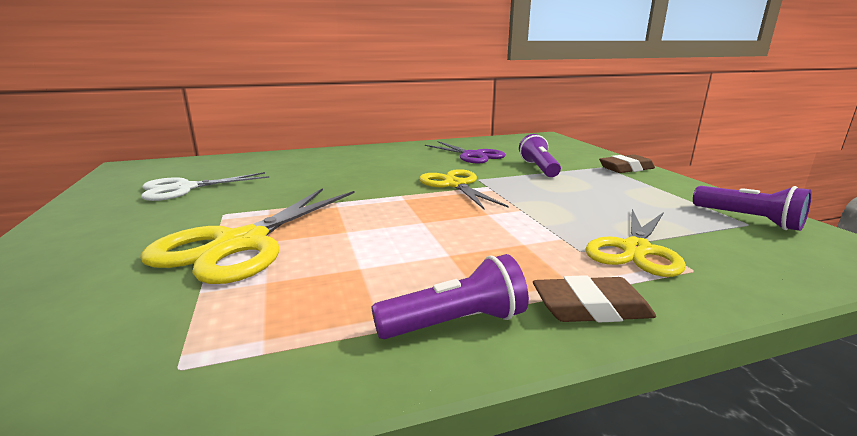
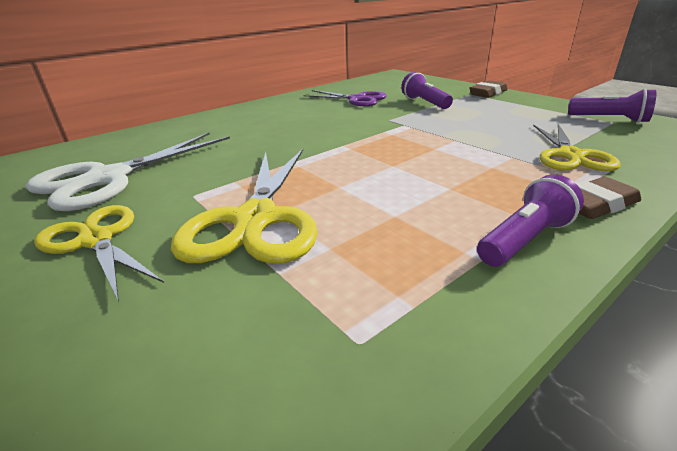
camera: 20 degrees left, 10 degrees up
(184, 188) = (108, 178): white scissors -> white scissors, size x1.51
(455, 185) = (377, 128): yellow scissors -> yellow scissors (96, 240)

